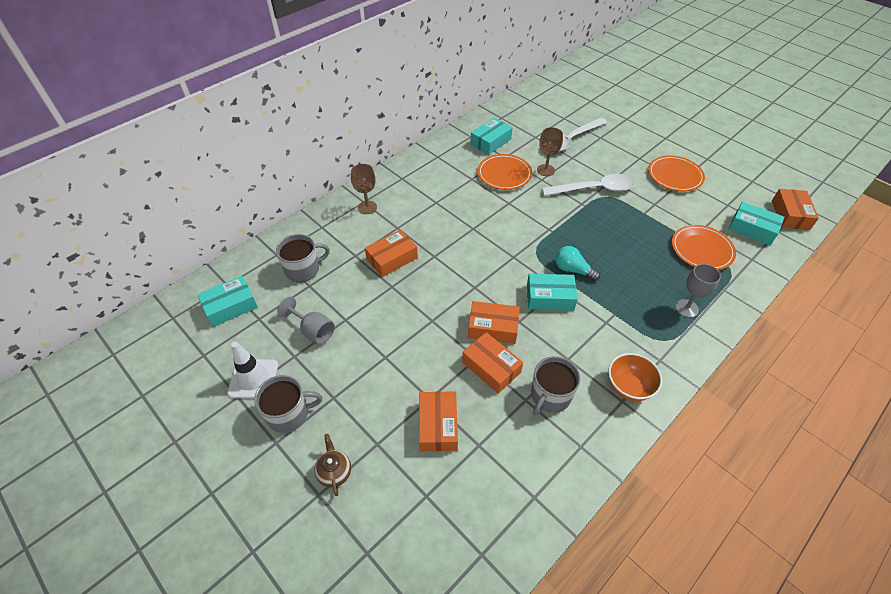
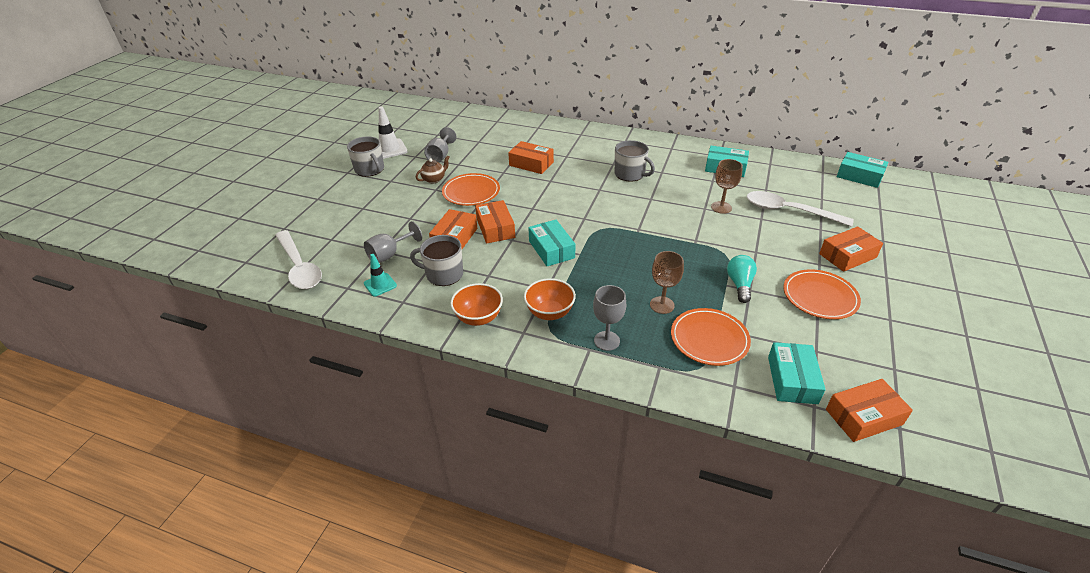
camera: 65 degrees right, 10 degrees down
(230, 306) = (440, 122): turquoise box -> turquoise box (859, 176)
(303, 269) = (491, 134): grey mug -> grey mug (630, 174)
(334, 472) = (335, 199): brown teapot -> brown teapot (434, 179)
(367, 207) = (576, 137): brown goblet -> brown goblet (662, 305)
(438, 425) = (389, 228): orange box -> orange box (847, 256)
(491, 438) = (389, 254): none -> grey goblet
(504, 174) = (687, 186): orange plate -> orange plate (471, 192)
(542, 461) = (380, 285): none -> turquoise traffic cone
(573, 270) = (597, 255): turquoise light bulb -> turquoise light bulb (740, 285)
(594, 189) = (726, 243): white spoon -> white spoon (299, 267)
(639, 332) = (549, 312): none -> orange bowl

